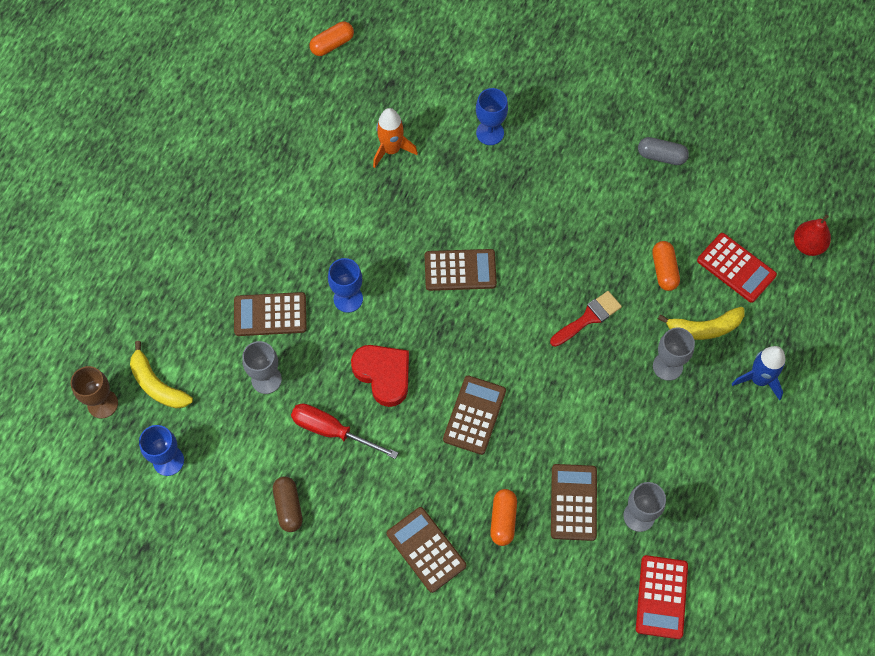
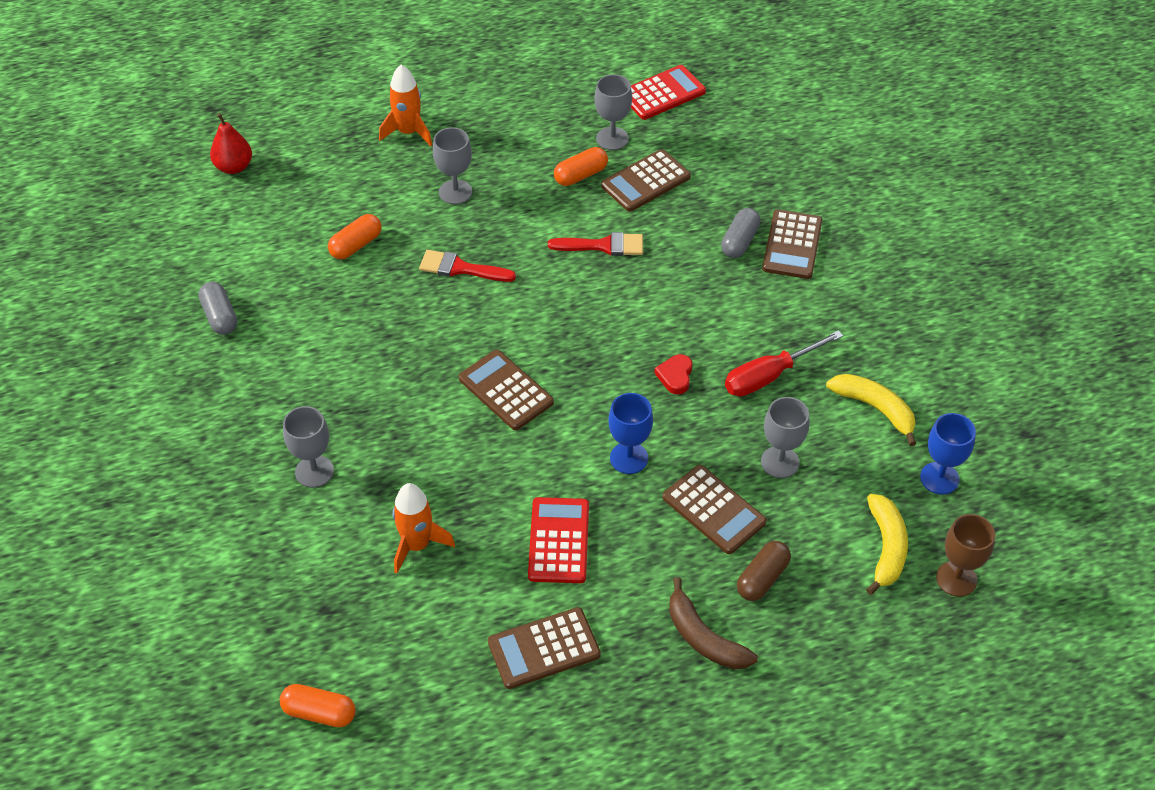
camera: 130 degrees left, 15 degrees down
(200, 243) = (703, 638): none -> brown banana
(288, 507) = (869, 358): brown capsule -> brown capsule (762, 578)
(332, 431) = (769, 376): red screwdriver -> red screwdriver turned 75 degrees clockwise
(383, 375) = (675, 376): red heart -> red heart, size x0.53
(460, 516) = (739, 241): none -> grey capsule
(474, 415) = (641, 288): brown calculator -> brown calculator (544, 649)
(490, 133) = (314, 471): blue goblet -> grey goblet
(503, 520) = (711, 214): orange capsule -> orange capsule (580, 175)
(534, 422) = (603, 246): none -> red brush
(704, 328) = (392, 189): yellow banana -> yellow banana (875, 408)
(736, 268) = (305, 200): red calculator -> red calculator (558, 541)
(759, 379) = (408, 132): blue rocket -> orange rocket

